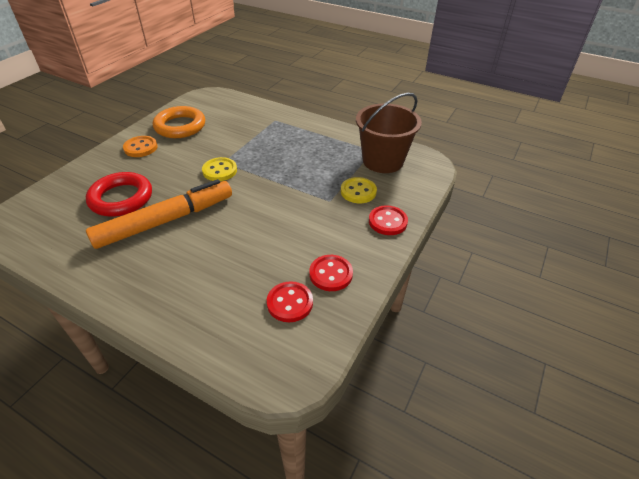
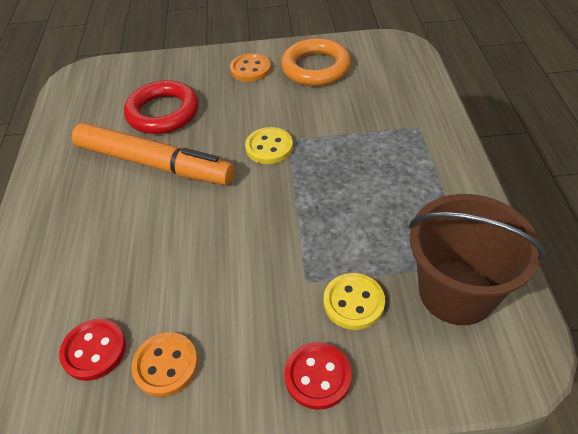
camera: 60 degrees right, 5 degrees up
(331, 274) = (166, 365): red button -> orange button

